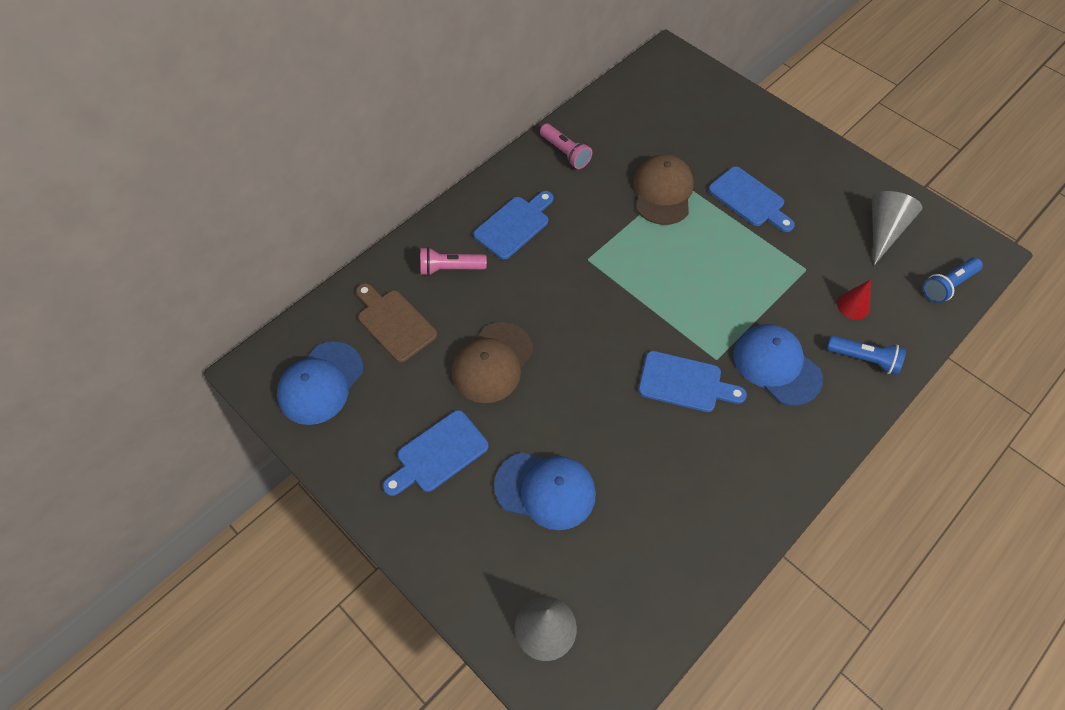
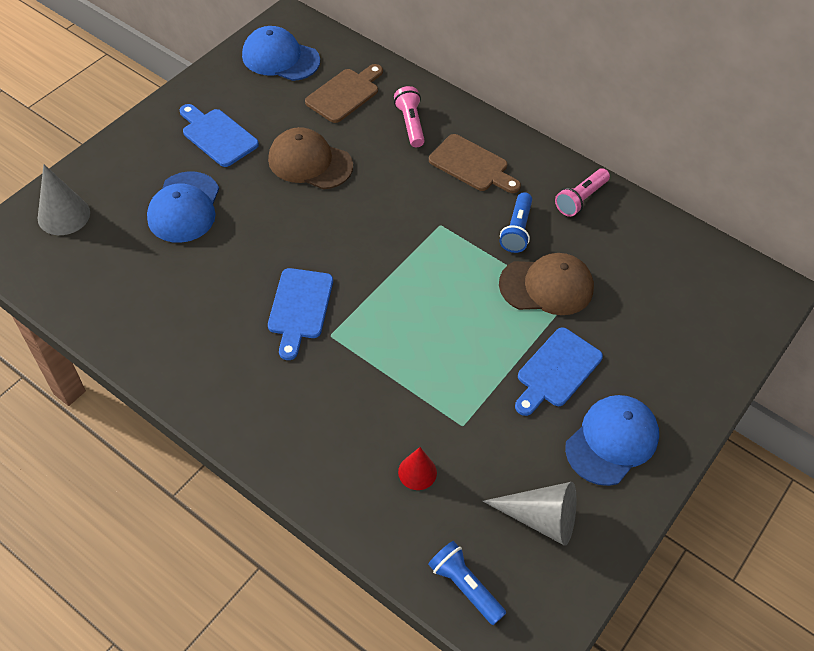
camera: 80 degrees right, 5 degrees down
(514, 225) = (472, 165): blue cutting board -> brown cutting board
(776, 365) = (327, 389): blue cap -> blue cap (612, 441)
(864, 359) = (344, 477): blue flashlight -> blue flashlight (516, 230)

